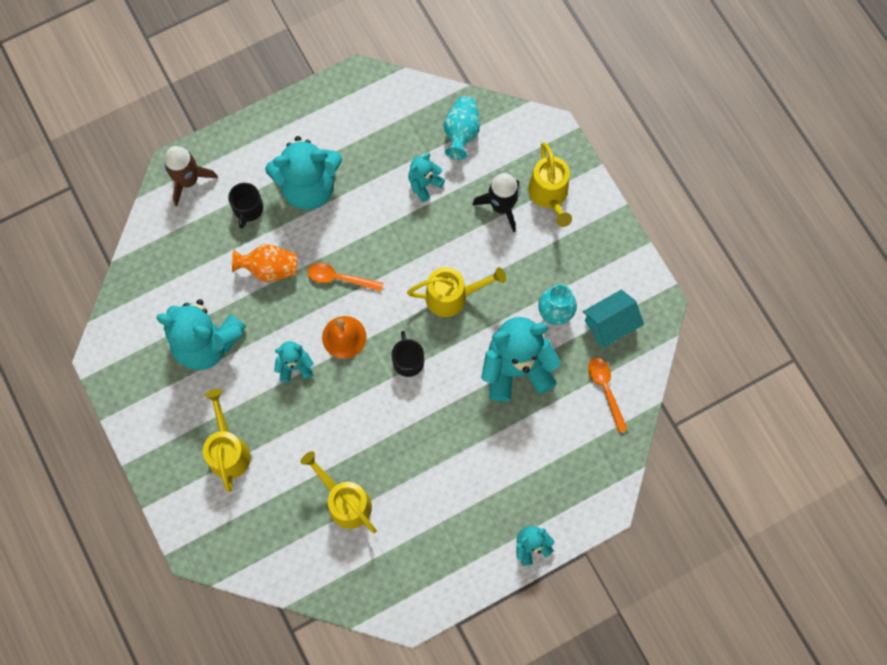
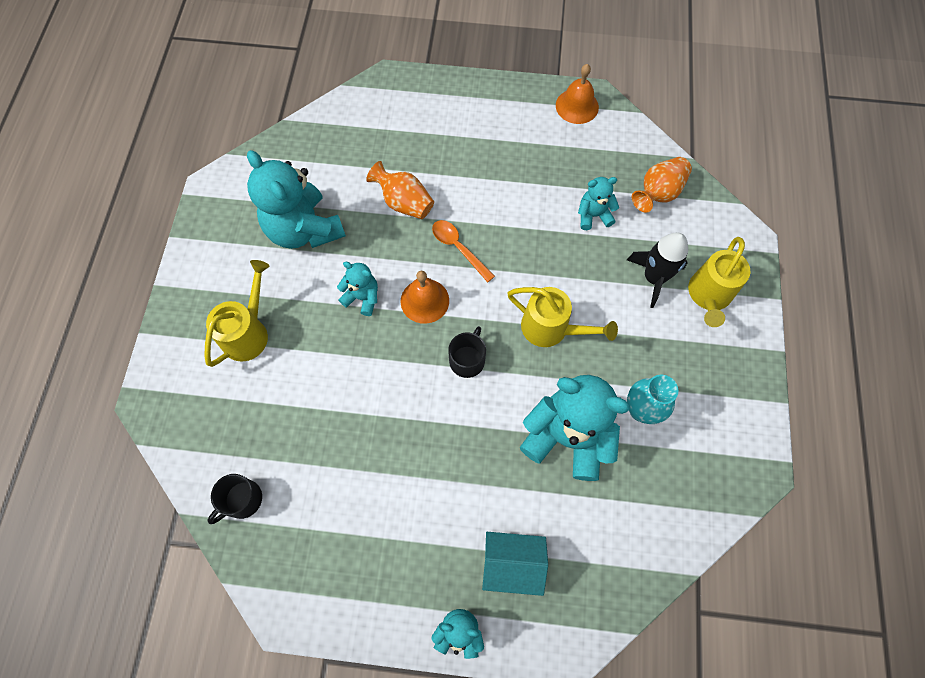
camera: 35 degrees right, 5 degrees down
(188, 180) = (392, 95): brown rocket -> none
(248, 209) = (423, 145): black mug -> black mug (242, 500)
(309, 187) = (488, 158): turquoise teddy bear -> none
(345, 501) = (312, 451): yellow watering can -> none
(348, 94) = (577, 106): none -> orange bell
(461, 133) = (658, 193): turquoise vase -> orange vase
(605, 389) = (646, 521): orange spoon -> none
(610, 324) = (693, 457): turquoise house -> turquoise house (512, 564)

